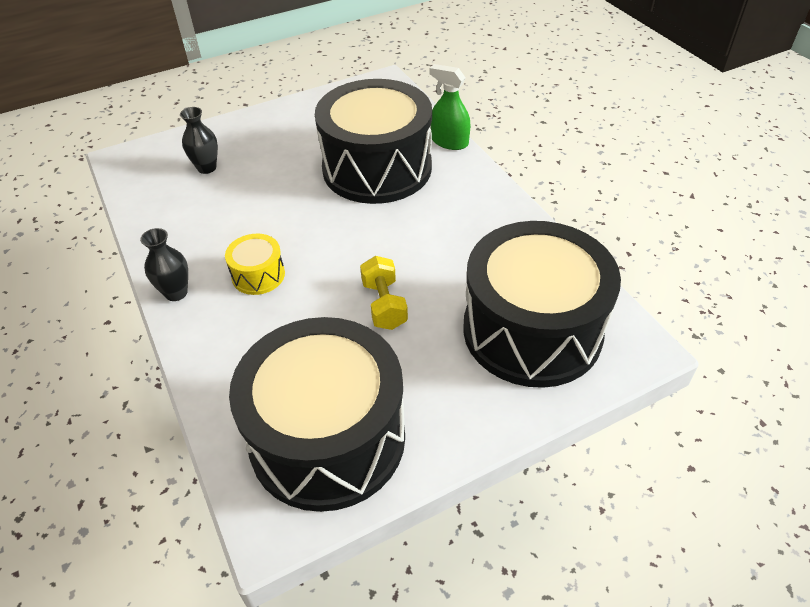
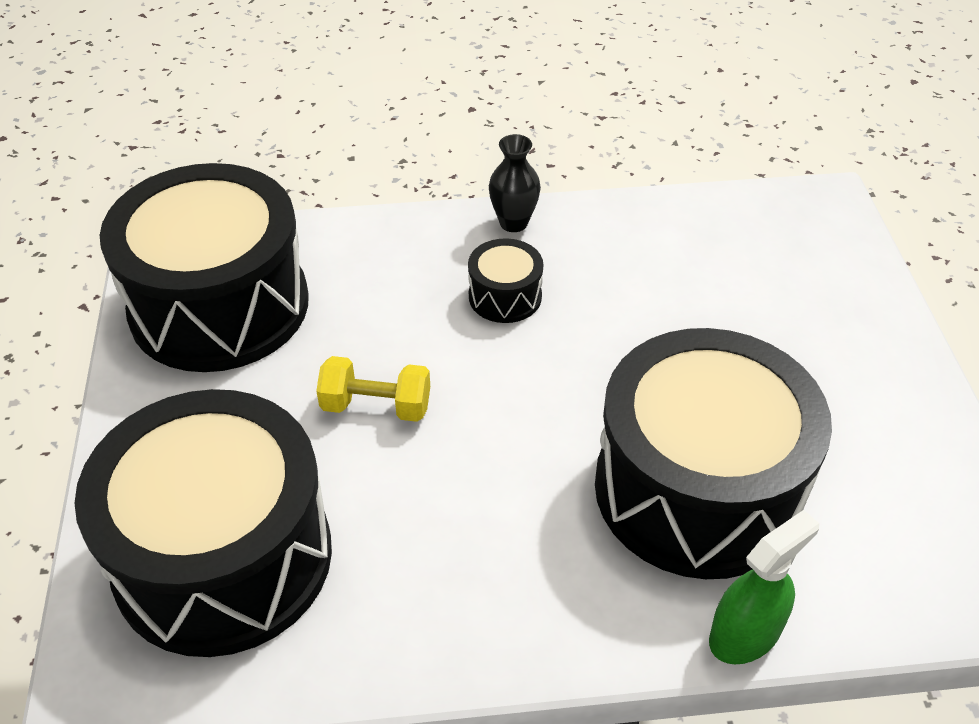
camera: 110 degrees right, 0 degrees up
(207, 168) = (773, 282): black vase -> none
(258, 275) = (505, 296): yellow drum -> black drum

